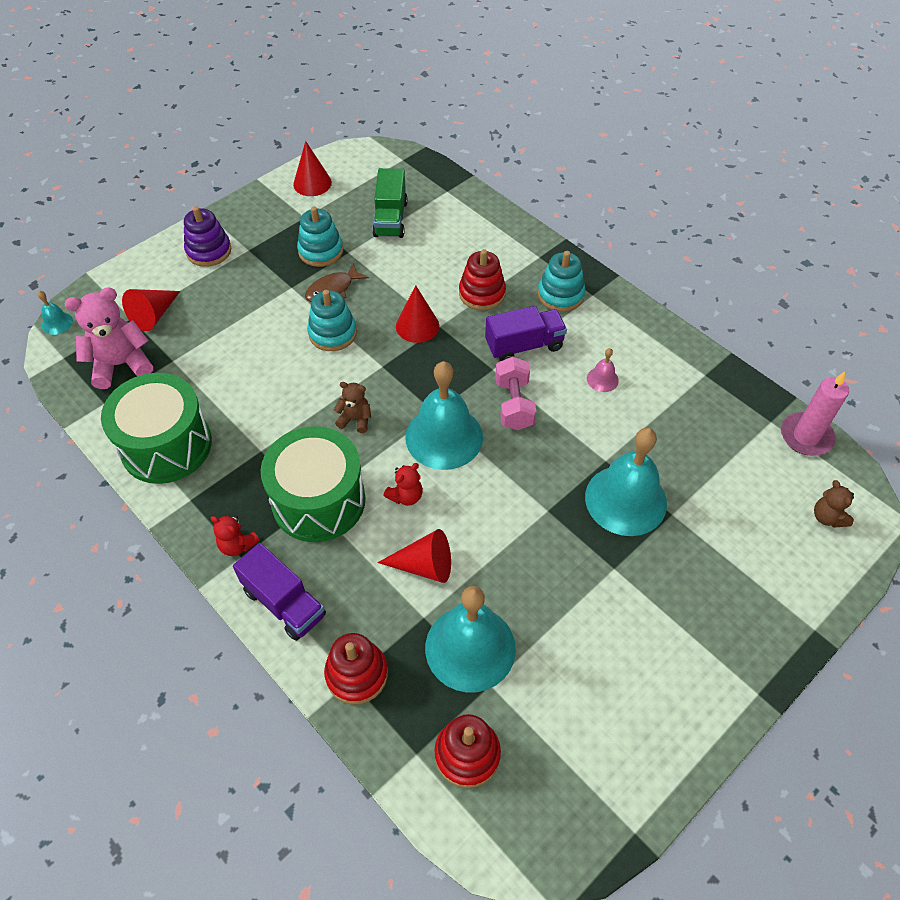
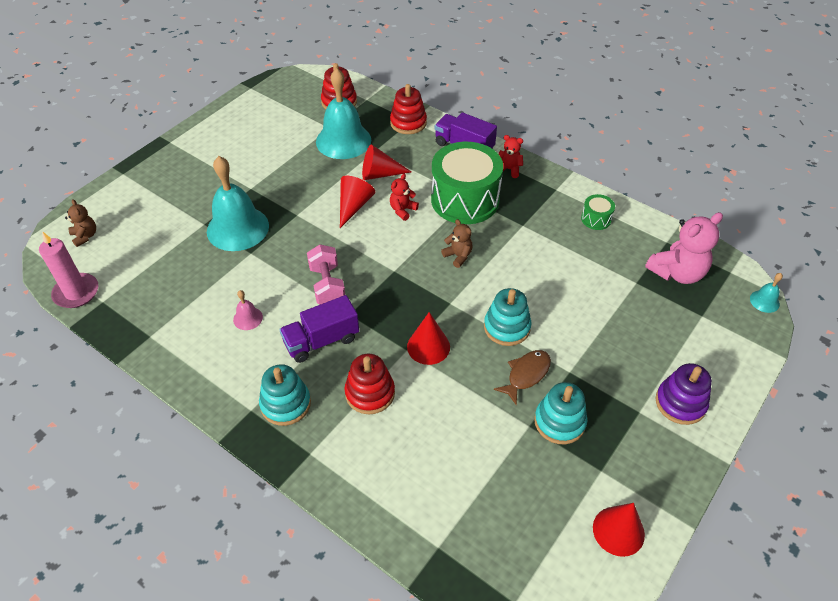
camera: 170 degrees right, 5 degrees down
(154, 315) = (683, 321): red cone -> red cone (354, 206)
(166, 445) = (596, 219): green drum -> green drum, size x0.43
(355, 419) = (458, 256): brown teddy bear -> brown teddy bear turned 135 degrees counterclockwise
(390, 219) = (497, 484): green truck -> none
(444, 437) = (382, 253): turquoise bell -> none

